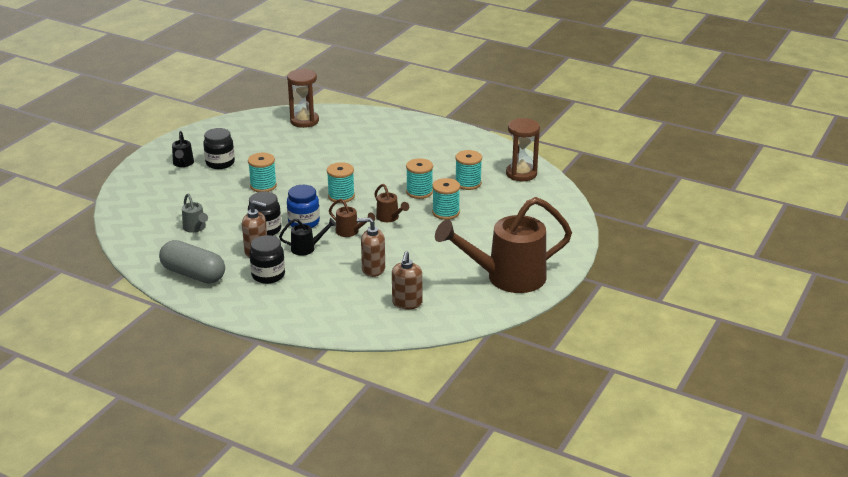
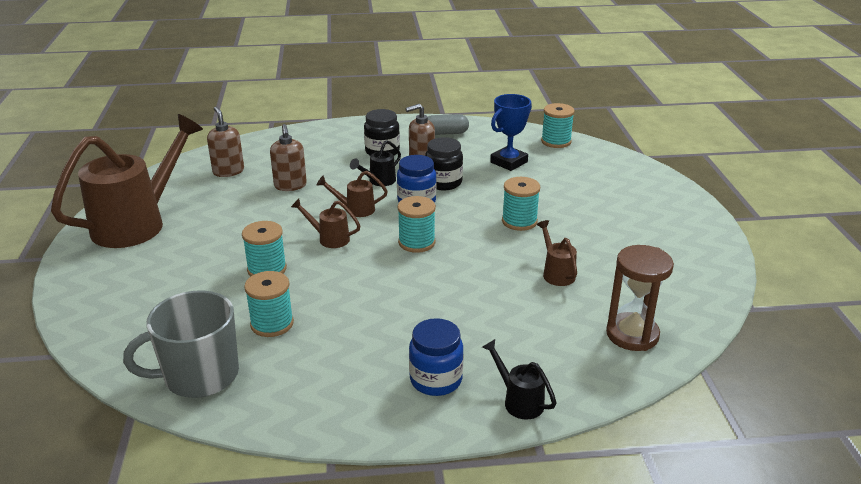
camera: 145 degrees right, 0 degrees up
(183, 164) = (646, 212): black watering can -> black watering can (519, 401)
(193, 274) = (445, 133): grey capsule -> grey capsule, size x0.63
(195, 228) = (509, 162): grey watering can -> blue trophy
(220, 163) = (612, 228): black jar -> none
(292, 154) = (556, 273): none -> brown watering can
(373, 269) = (290, 186): brown soap dispenser -> brown soap dispenser turned 105 degrees clockwise
(415, 136) = (436, 380): none -> blue jar
(419, 192) = (327, 284): turquoise spool -> turquoise spool (556, 141)
(521, 174) = (199, 375): brown hourglass -> grey mug

